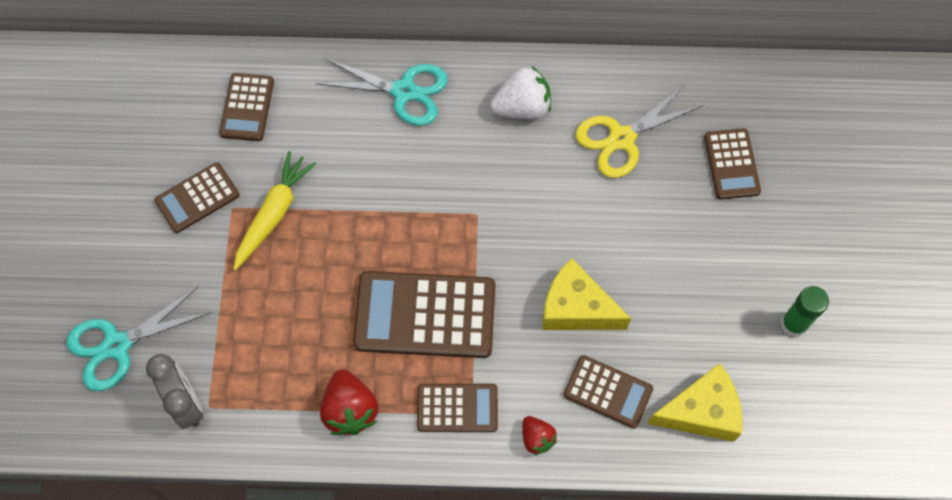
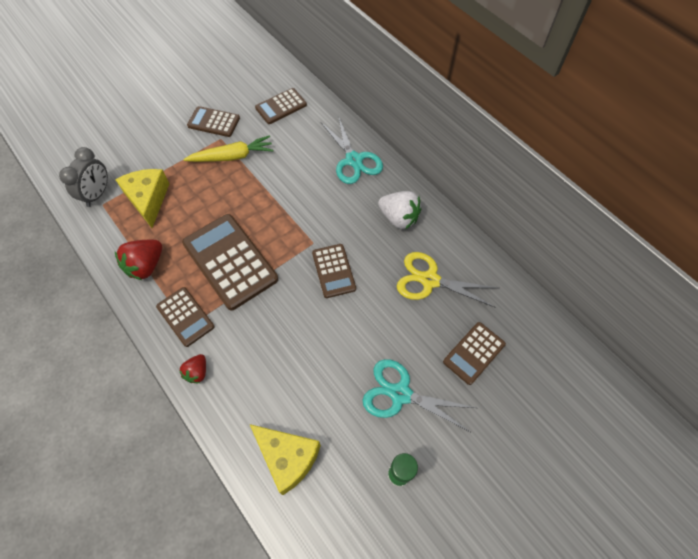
camera: 50 degrees right, 5 degrees down
(117, 345) = (109, 147): turquoise scissors -> turquoise scissors (400, 394)
(576, 308) = (298, 334): yellow cheese -> yellow cheese (148, 199)
(608, 392) = (258, 391): brown calculator -> brown calculator (333, 271)

